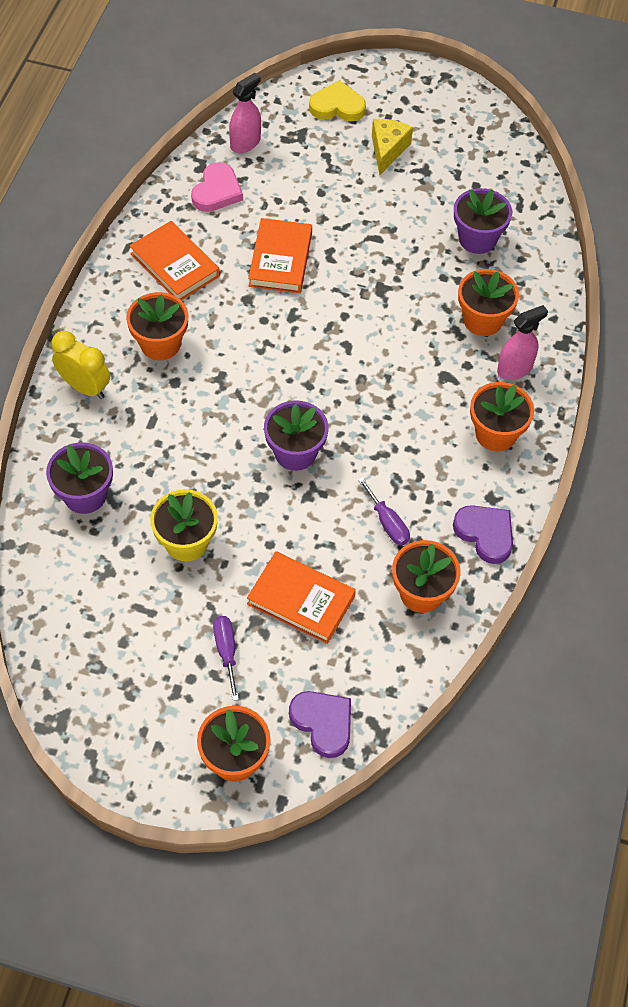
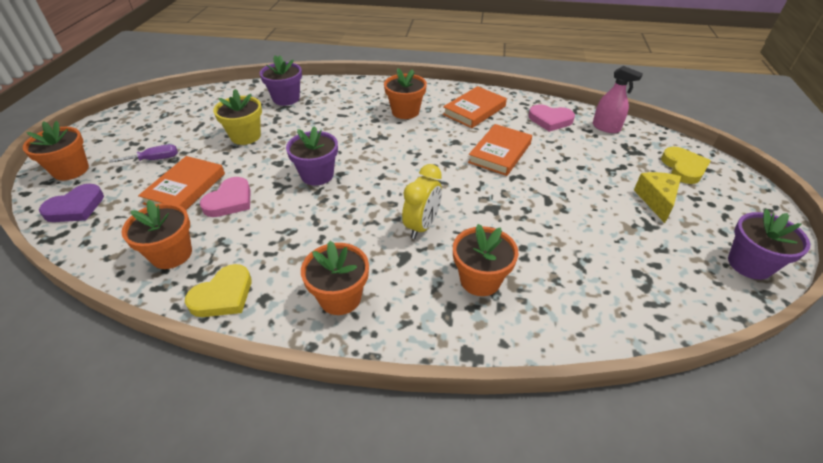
camera: 85 degrees right, 15 degrees down
(85, 387) = (366, 90): yellow clock -> yellow clock (422, 226)
(280, 259) = (500, 153): orange book -> orange book turned 60 degrees counterclockwise
(334, 545) = (230, 201): none -> pink heart
(387, 150) = (656, 200): yellow cheese -> yellow cheese turned 90 degrees counterclockwise
(387, 523) = (246, 229): purple screwdriver -> none
(477, 239) = (584, 270): purple flower pot -> purple flower pot (749, 264)
(485, 534) = (223, 295): purple heart -> yellow heart
(514, 369) = (424, 309): pink spray bottle -> none

